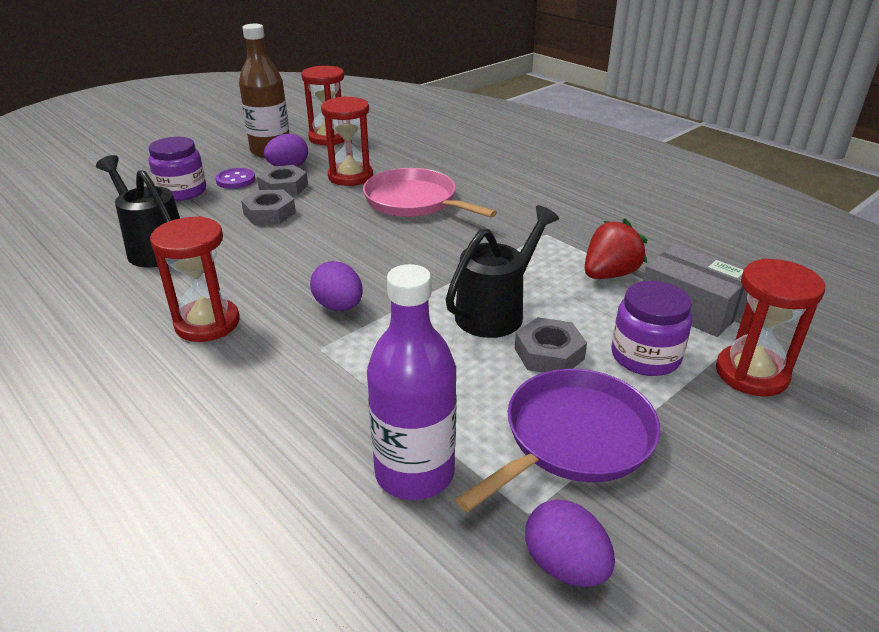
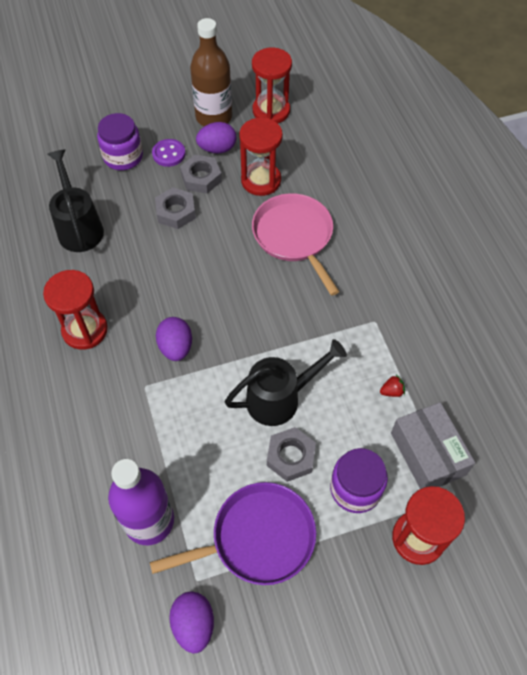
camera: 25 degrees right, 25 degrees up
(609, 274) = (392, 391): red strawberry -> red strawberry, size x0.45

